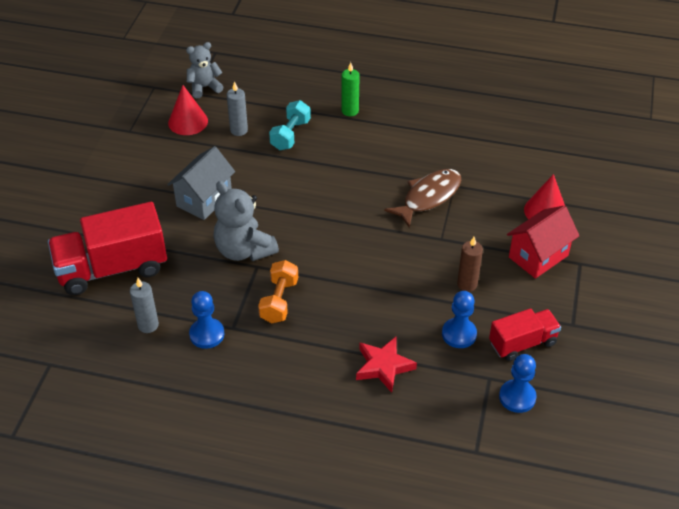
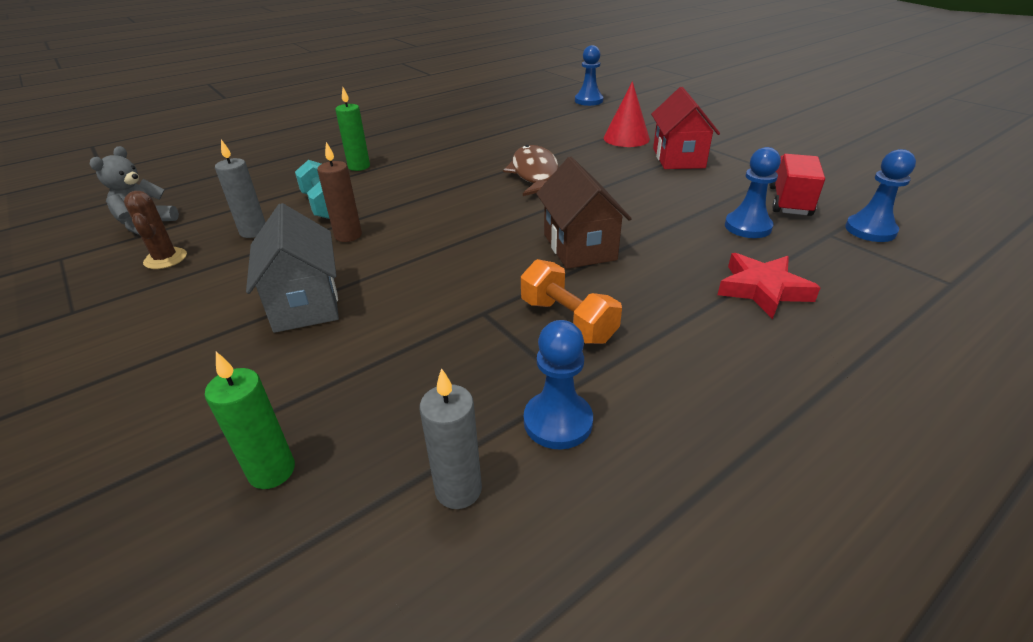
camera: 50 degrees left, 10 degrees down
(112, 268) = (272, 471): red truck -> green candle
(188, 122) = (165, 259): red cone -> brown cactus
(244, 250) = (441, 310): grey teddy bear -> none
(354, 268) = (579, 247): none -> brown house
(467, 284) = (678, 198): brown candle -> brown candle (348, 235)
(604, 149) = (588, 101): none -> blue pawn

